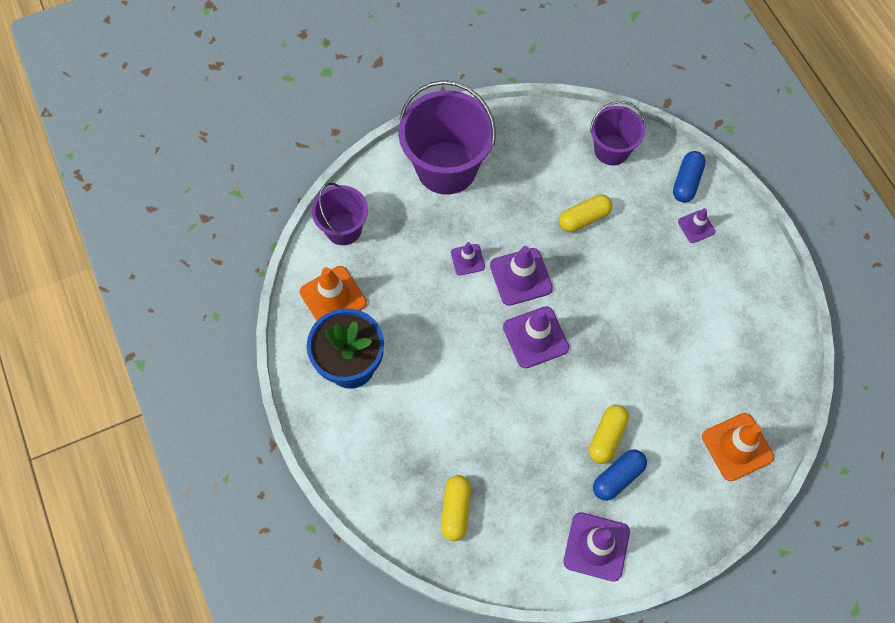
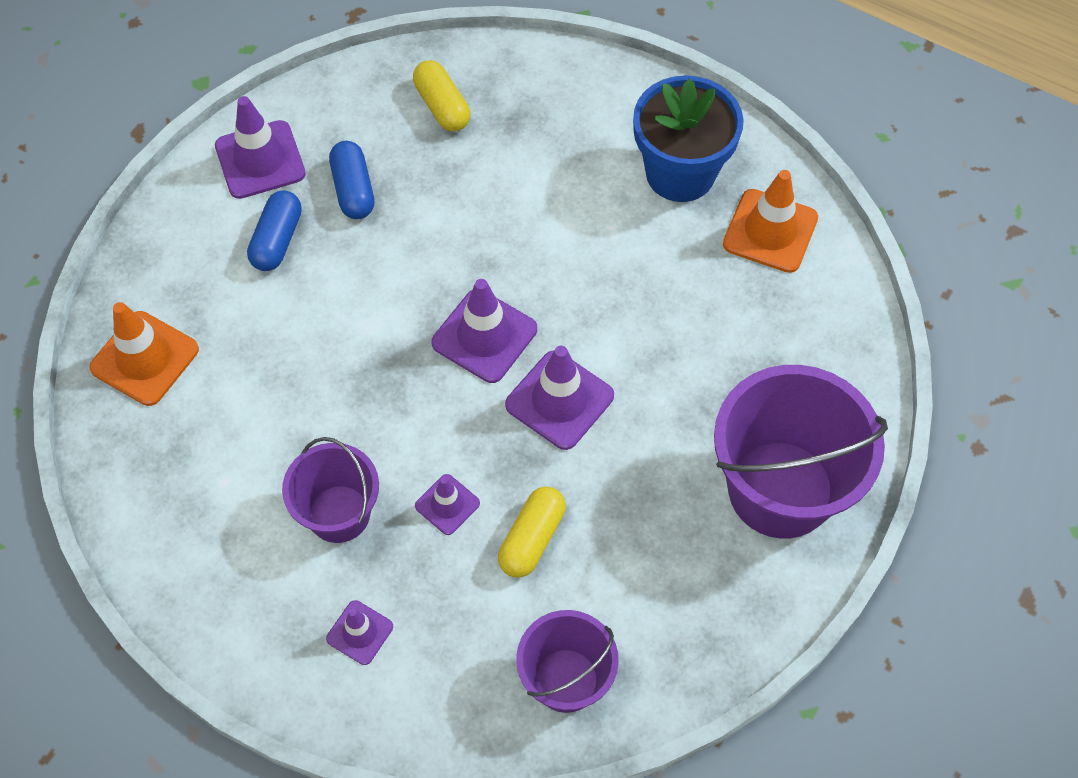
camera: 145 degrees right, 5 degrees down
(343, 229) = (836, 318): purple bucket -> purple bucket (339, 514)
(467, 259) = (646, 379): purple traffic cone -> purple traffic cone (447, 504)
(607, 437) = (317, 275): yellow capsule -> none
(686, 182) = (416, 700): blue capsule -> blue capsule (353, 190)

